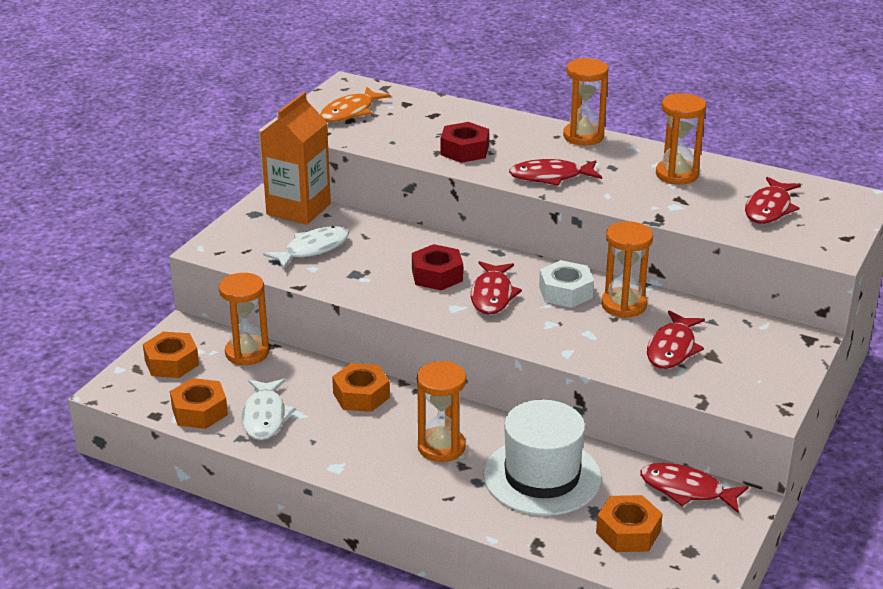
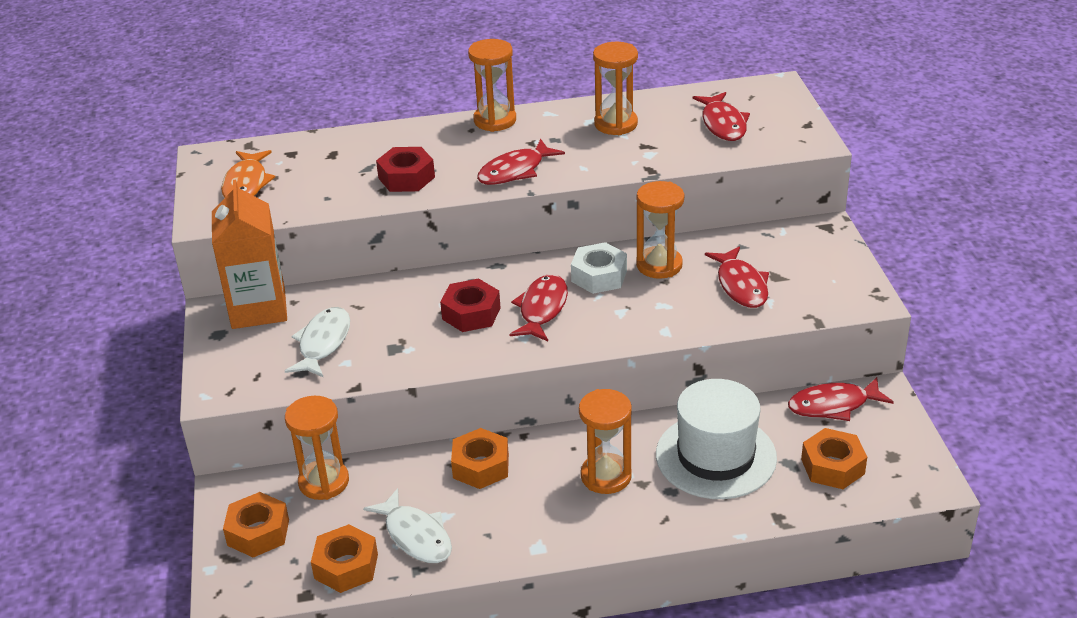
camera: 35 degrees left, 5 degrees up
(492, 295) = (542, 309): red fish -> red fish turned 135 degrees counterclockwise

